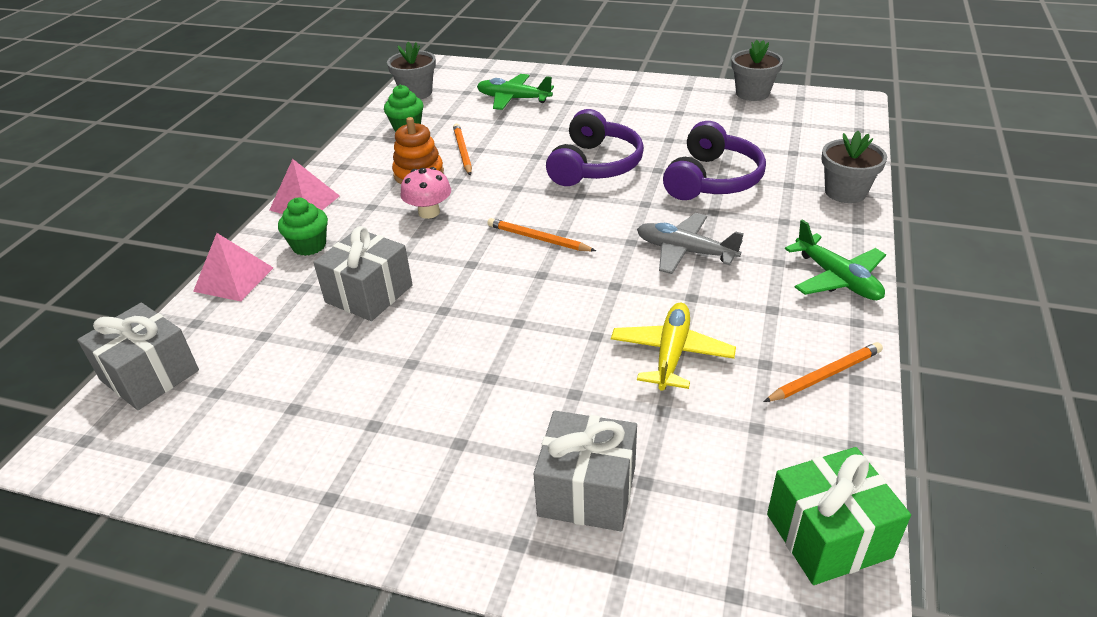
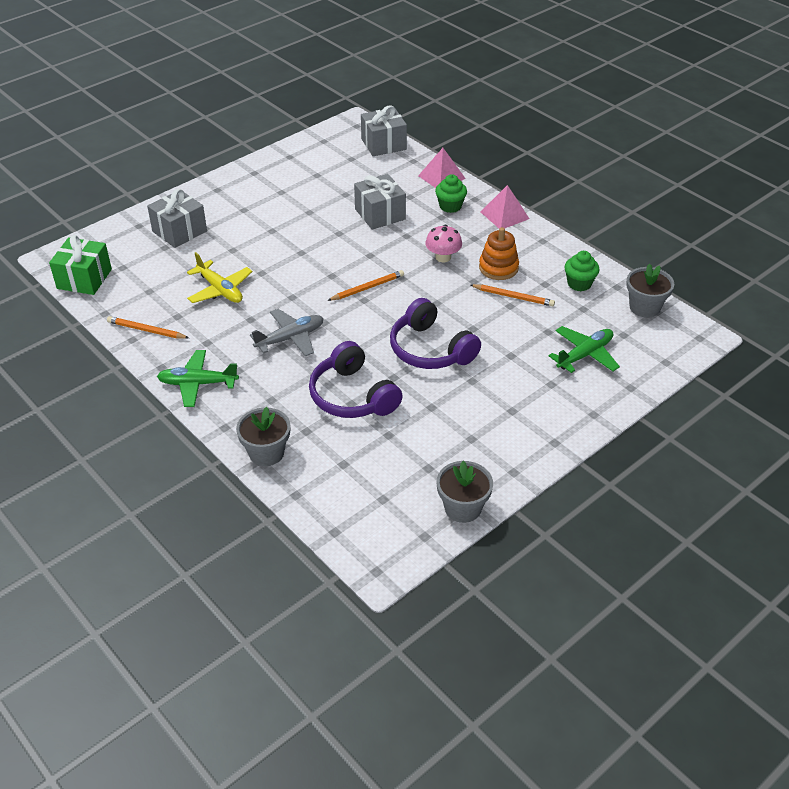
camera: 120 degrees right, 5 degrees up
(825, 375) = (146, 330): orange pencil -> orange pencil turned 105 degrees clockwise

